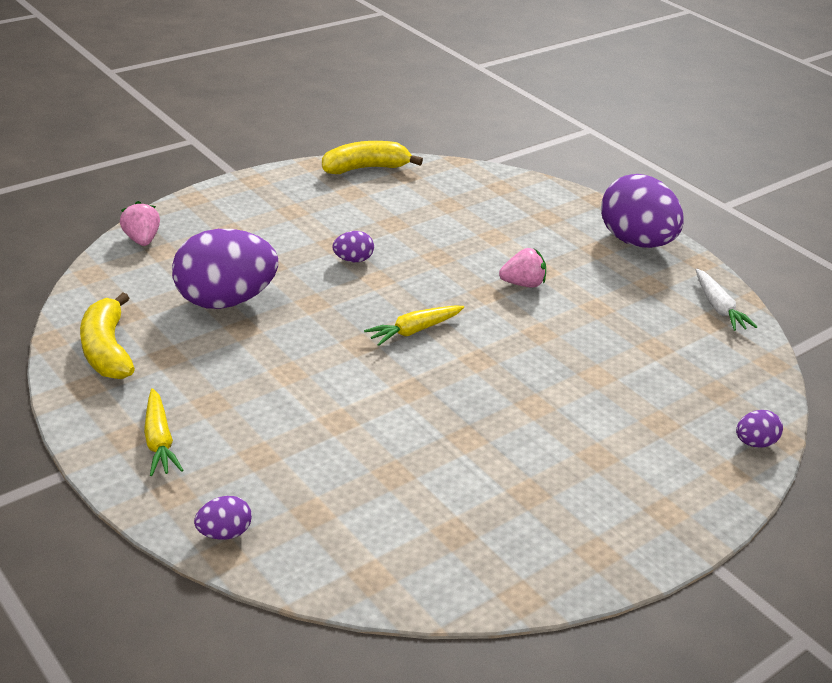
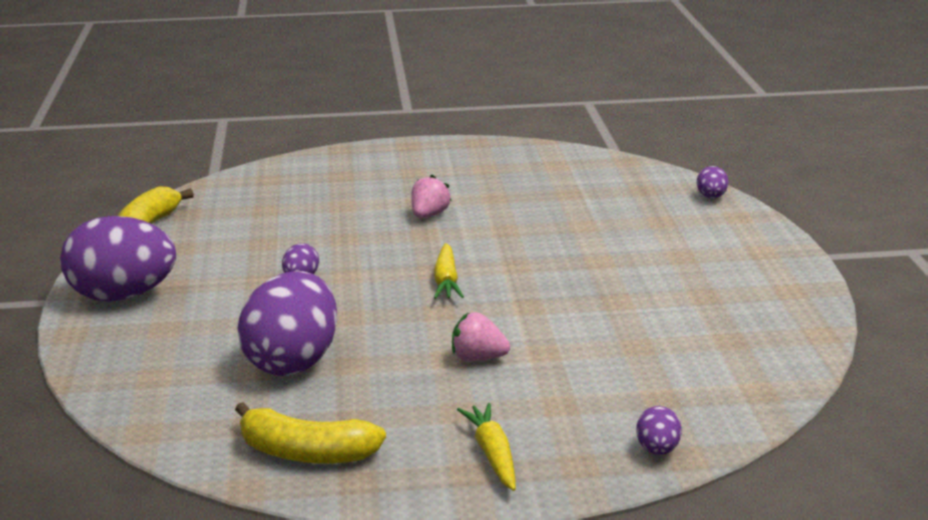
camera: 55 degrees left, 10 degrees down
(142, 240) = (115, 384): pink strawberry -> pink strawberry (478, 358)
(159, 440) = (492, 454): yellow carrot -> yellow carrot turned 120 degrees counterclockwise
(635, 242) = (421, 155): purple egg -> purple egg (123, 296)
(718, 307) = (542, 155): white carrot -> none

